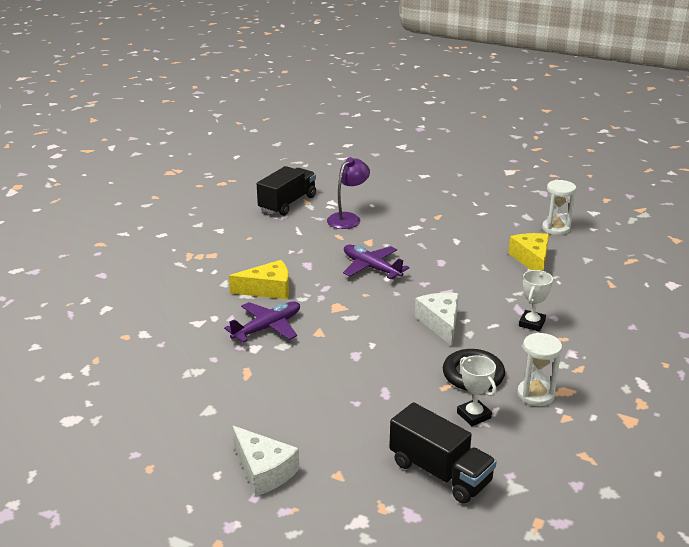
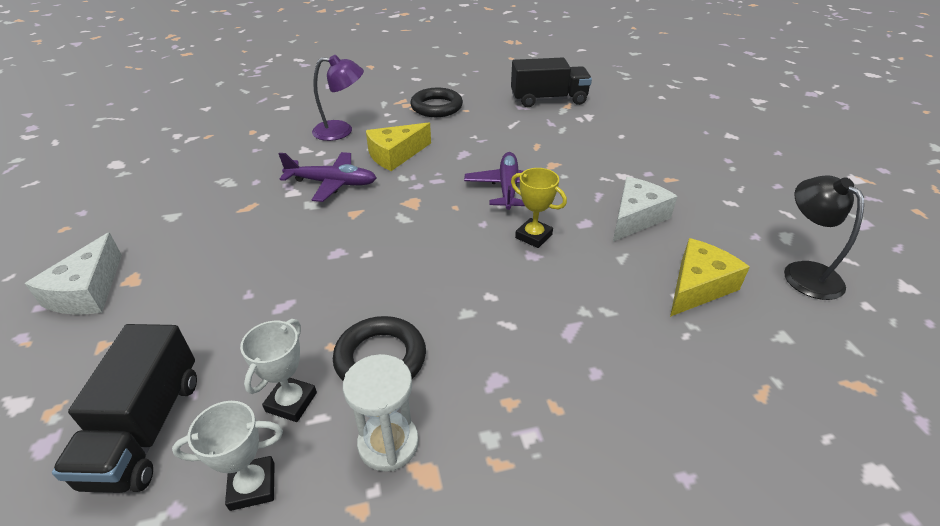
camera: 50 degrees right, 10 degrees up
(225, 246) = (436, 107): none -> black ring
(268, 289) = (395, 155): yellow cheese -> yellow cheese turned 105 degrees clockwise
(348, 218) = (575, 135): purple lamp -> purple lamp (341, 131)
(431, 283) = (533, 236): none -> yellow trophy
(440, 323) = (461, 280): white cheese -> white cheese (636, 217)
(532, 323) = (553, 357): white trophy -> white trophy (252, 486)
(556, 228) = (804, 272): white hourglass -> black lamp

